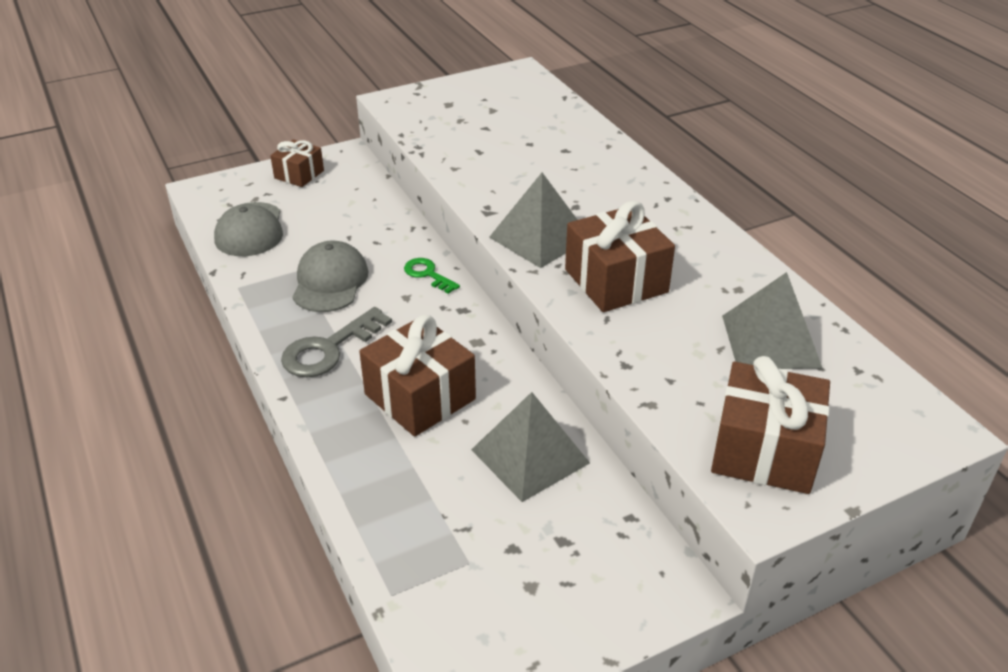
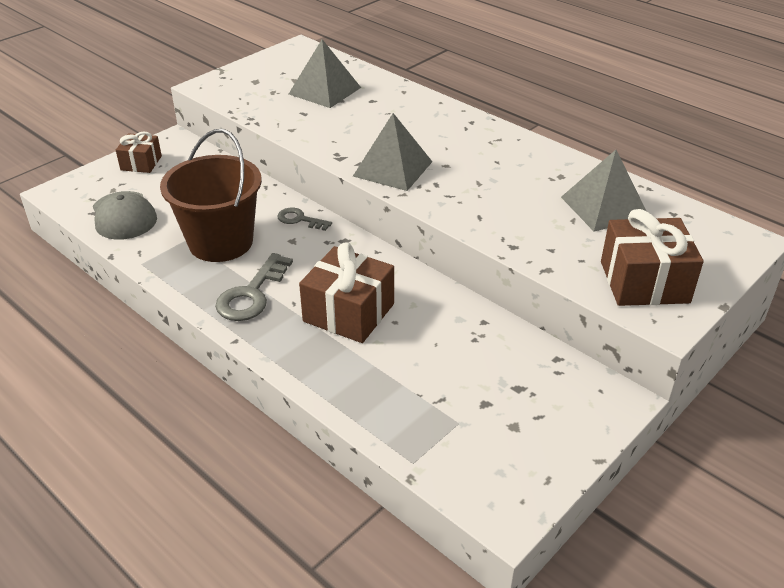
camera: 20 degrees left, 0 degrees up
(330, 282) = (221, 242): grey cap -> brown bucket
(428, 274) = (300, 219): green key -> grey key
(530, 456) = (459, 335): grey pyramid -> grey pyramid (324, 90)
(616, 281) = (470, 188): brown gift -> none

